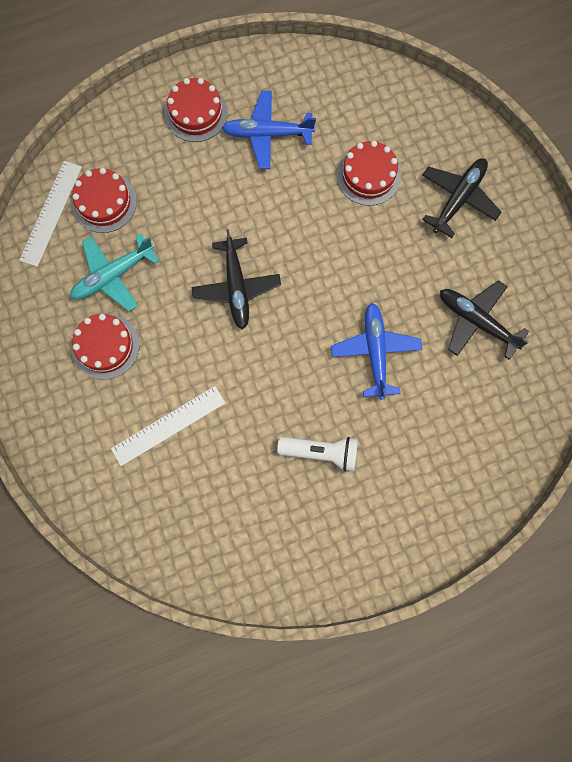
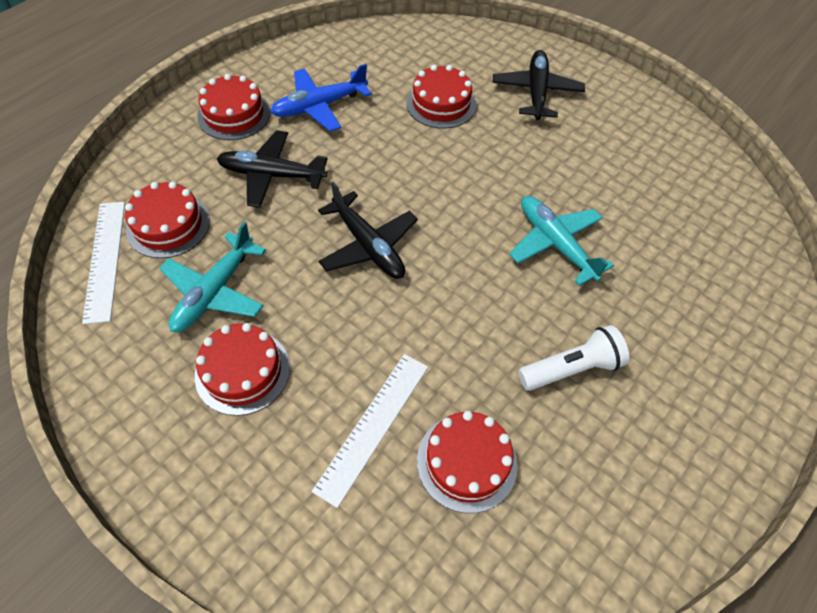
camera: 30 degrees left, 20 degrees down
(213, 478) = (467, 462): none -> red cake
(375, 351) = (555, 243): blue plane -> turquoise plane
(476, 321) = (630, 177): black plane -> black plane (271, 175)

